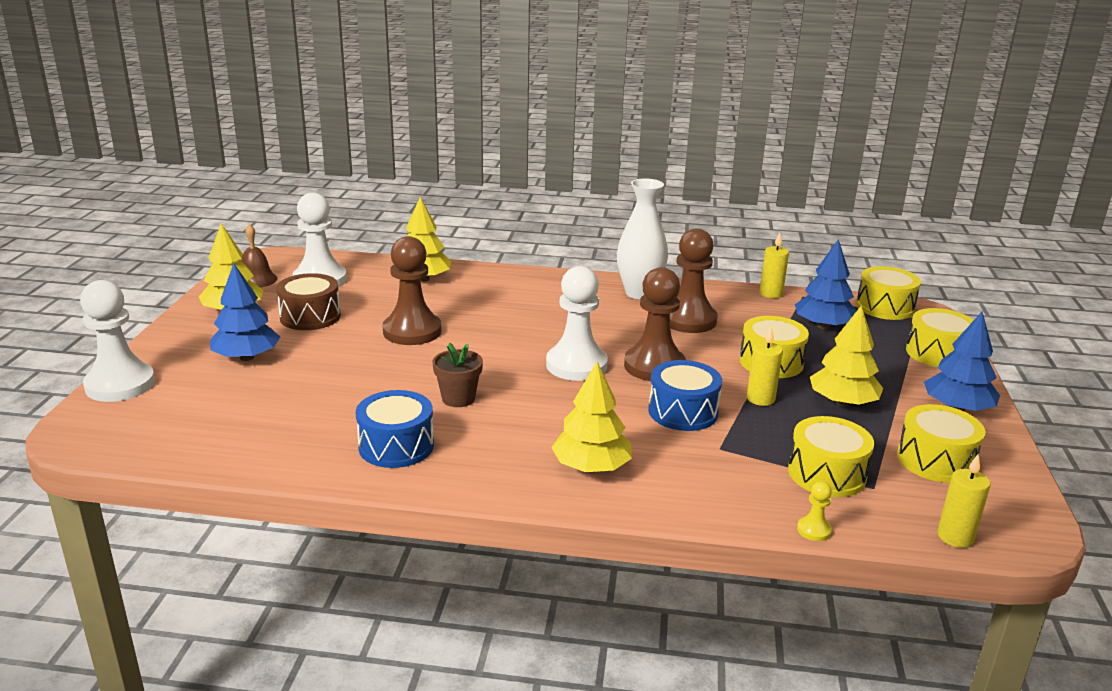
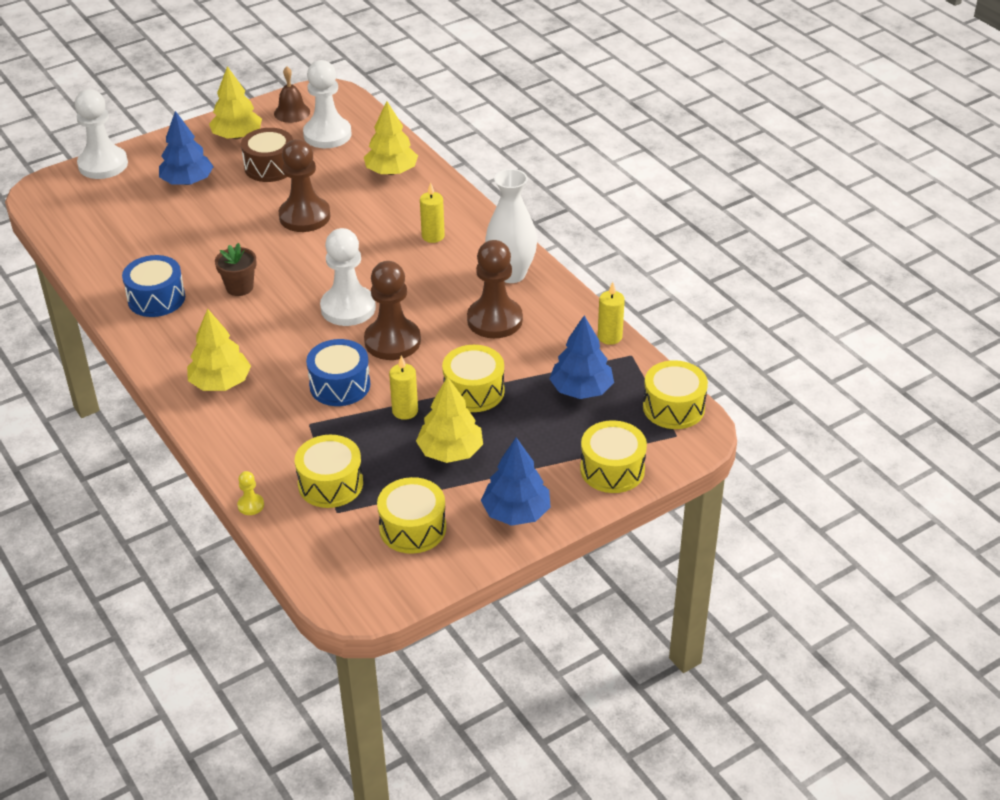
camera: 50 degrees right, 15 degrees up
(955, 537) = (312, 570): yellow candle -> yellow candle (433, 236)

